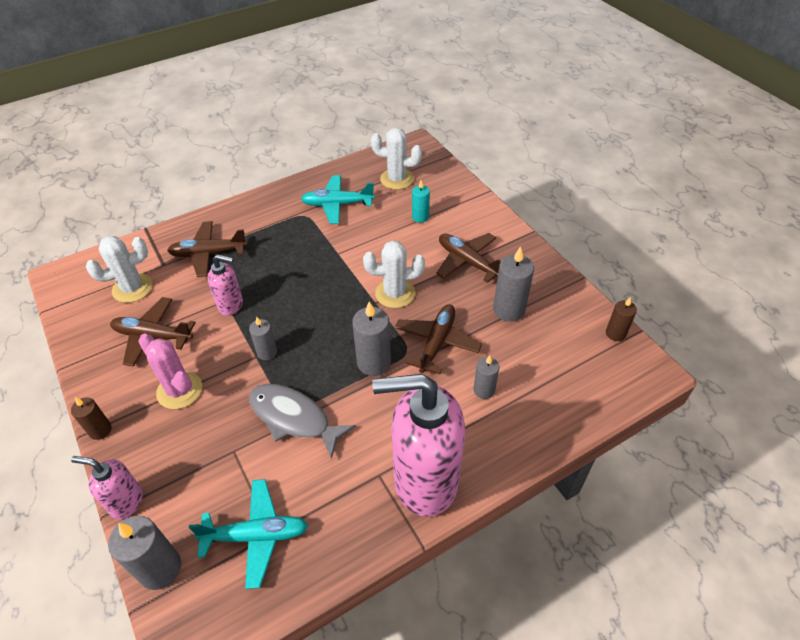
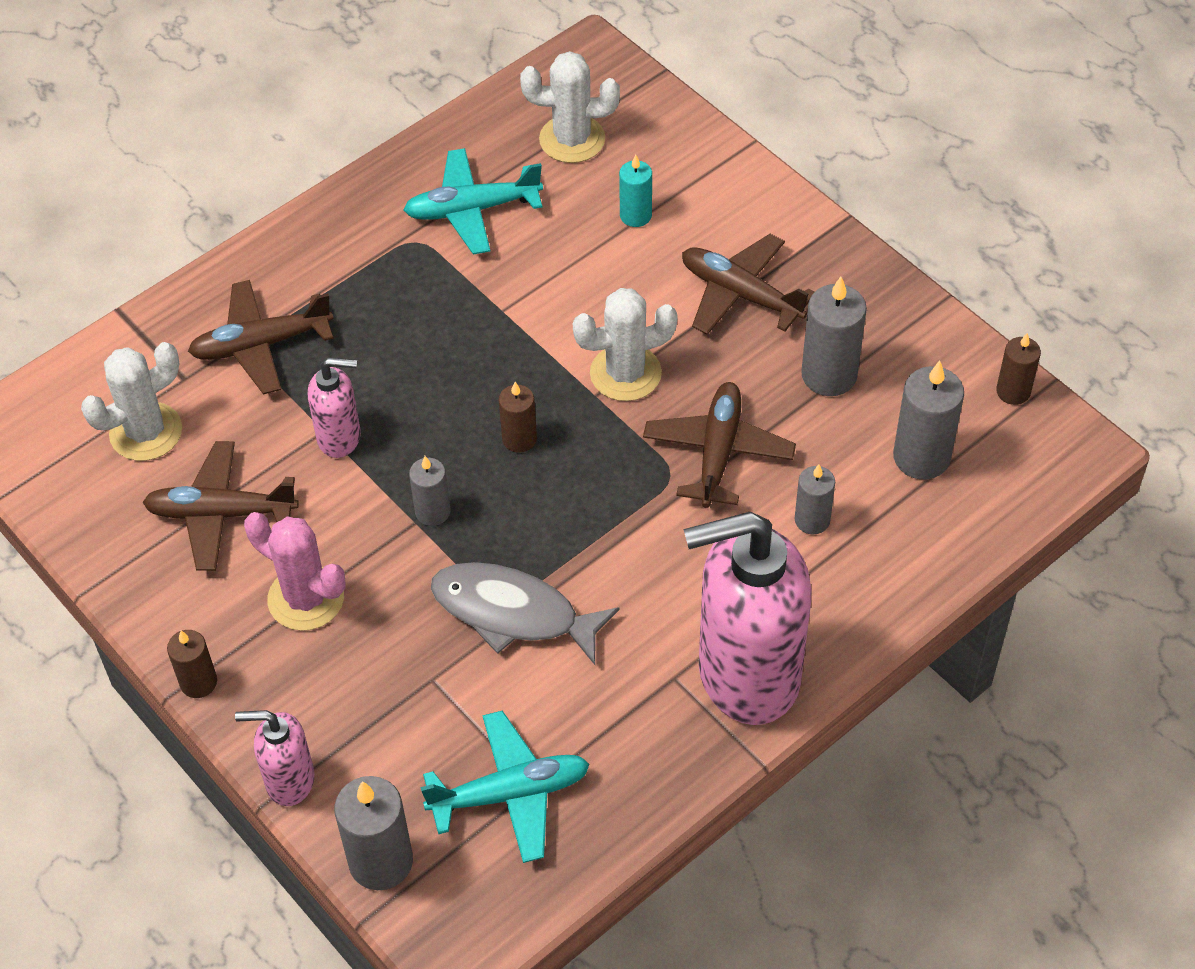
camera: 10 degrees left, 5 degrees up
(327, 320) = (519, 439): none -> brown candle
(374, 362) = (620, 502): grey candle -> grey candle (921, 457)

